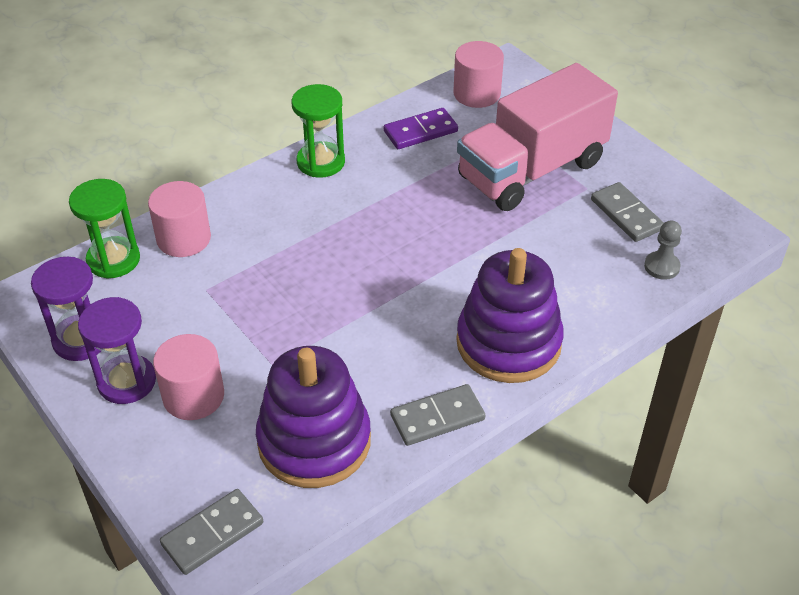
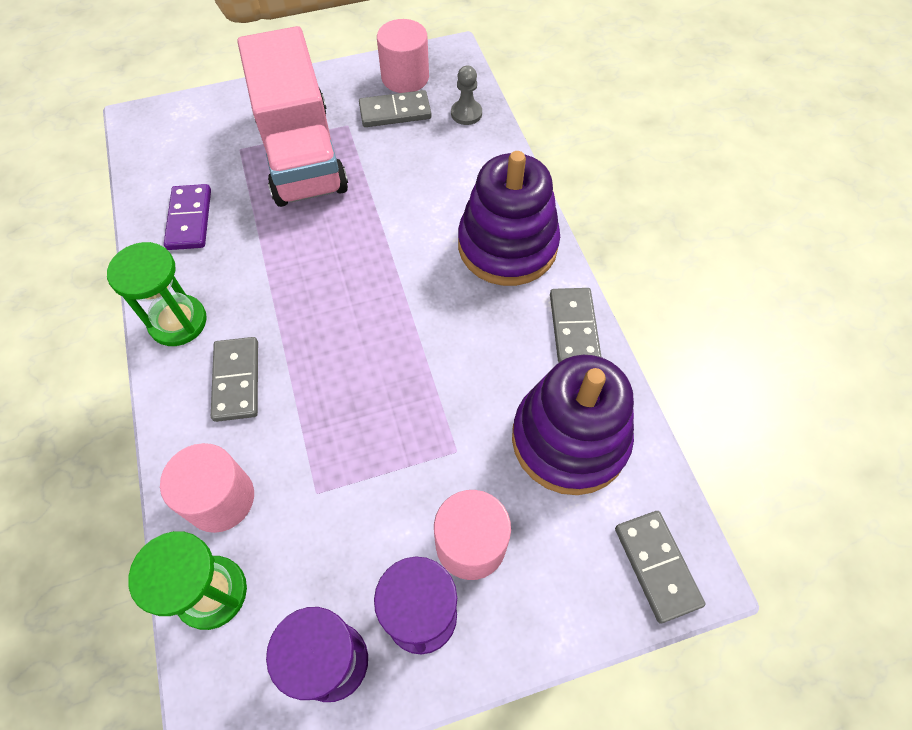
camera: 70 degrees left, 15 degrees up
(283, 212) = (237, 380): none -> grey domino
(477, 93) = (165, 156): pink cylinder -> pink cylinder (405, 77)

